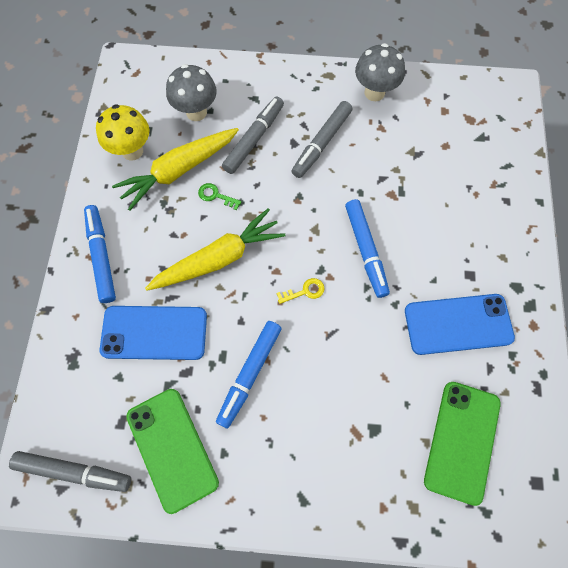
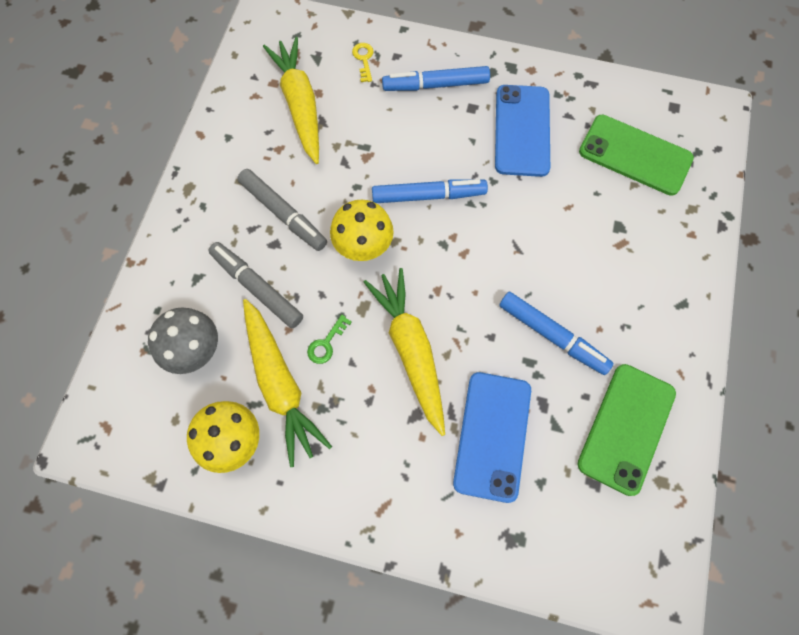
camera: 80 degrees left, 0 degrees up
(74, 471) = (645, 542): grey marker -> none
(102, 256) = (382, 494): blue marker -> blue marker (435, 85)
(172, 449) = (626, 428): green phone -> green phone turned 45 degrees counterclockwise
(303, 208) = (363, 249): none -> yellow mushroom
(304, 291) = (466, 264): yellow key -> yellow key (364, 59)
(374, 92) = (229, 145): grey mushroom -> none
(428, 134) = (300, 105): none -> yellow carrot

